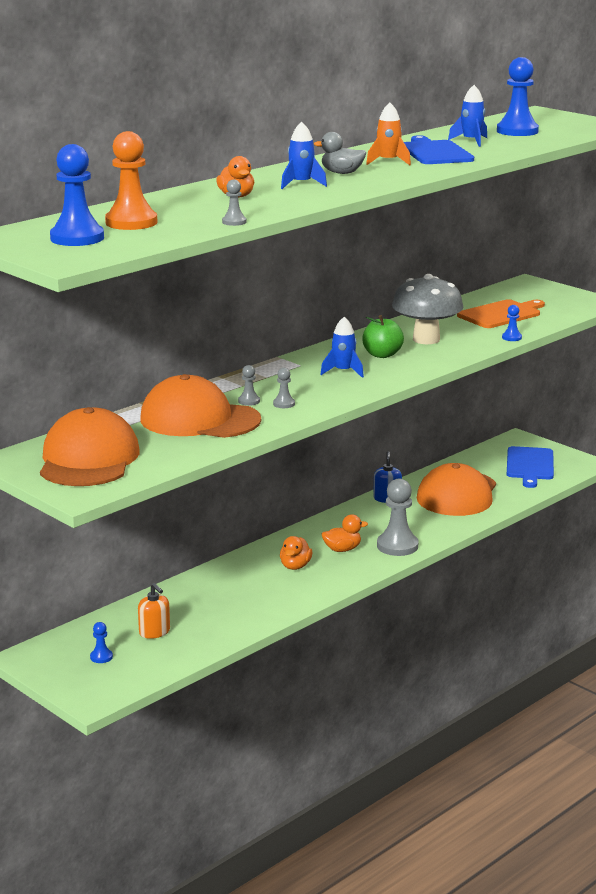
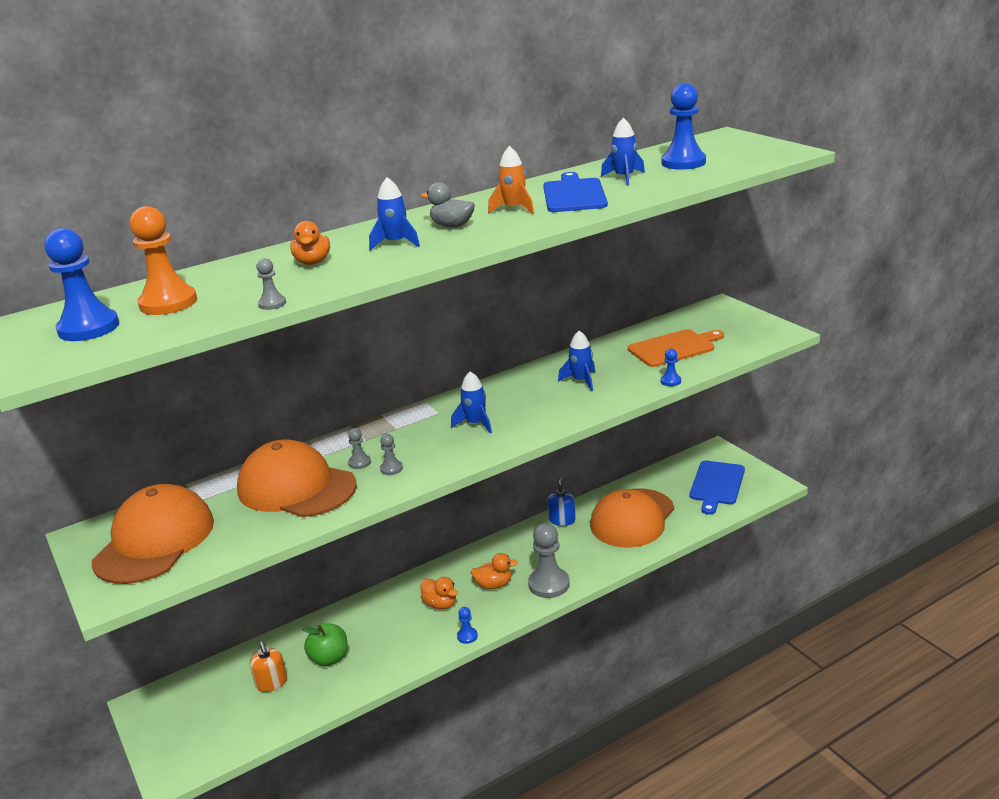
camera: 15 degrees right, 5 degrees up
(101, 657) = (207, 713): blue pawn -> blue pawn (467, 636)
(295, 566) = (440, 604): orange duck -> orange duck turned 75 degrees counterclockwise
(382, 355) = (526, 401): green apple -> green apple (329, 658)
(426, 339) = (581, 381): grey mushroom -> blue rocket

